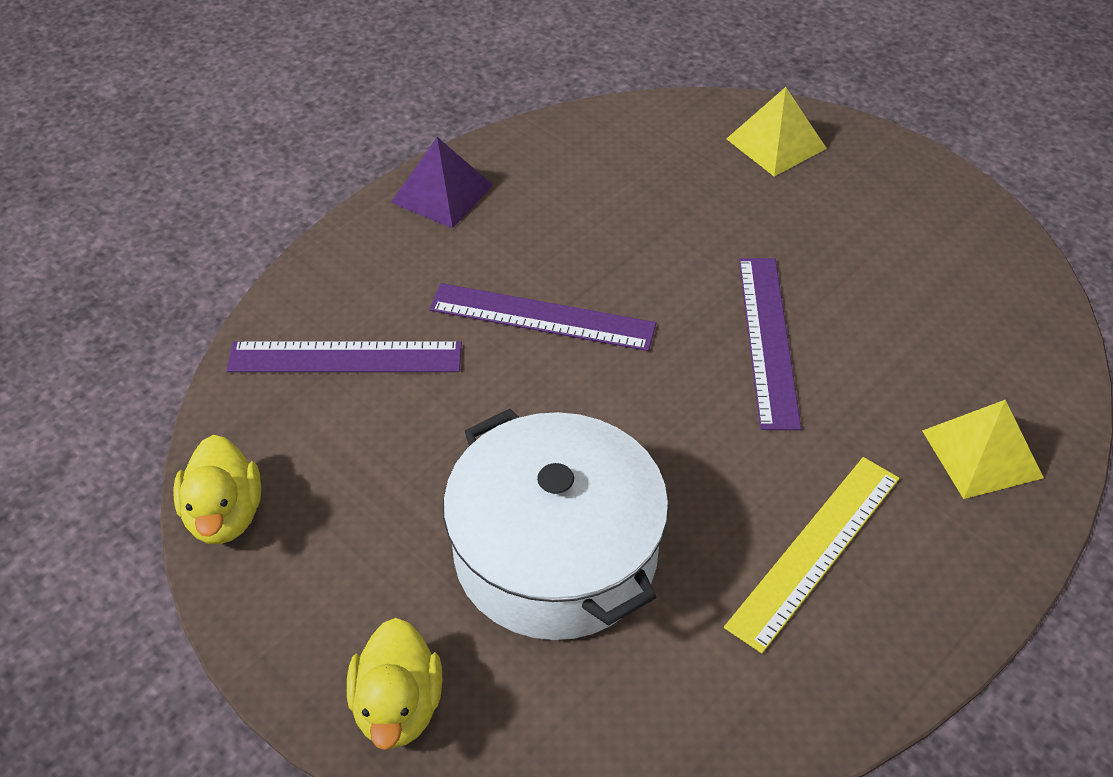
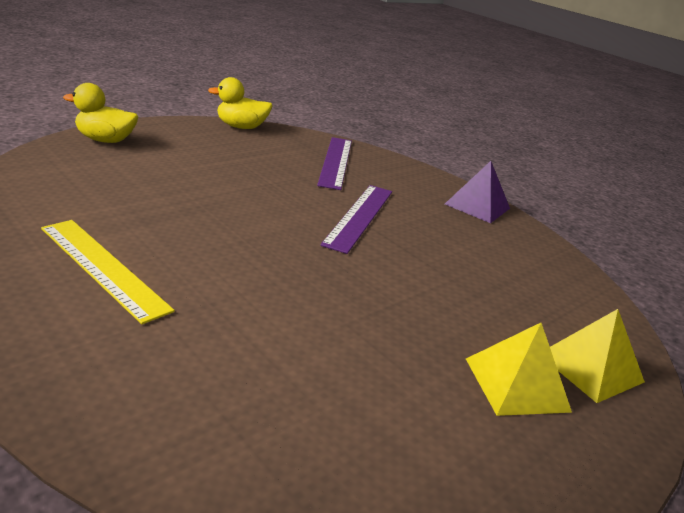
camera: 90 degrees right, 20 degrees down
(556, 553) = (167, 187): white pot -> none
(768, 340) = (320, 298): purple ruler -> none
(981, 454) = (140, 384): yellow pyramid -> yellow pyramid (516, 384)

